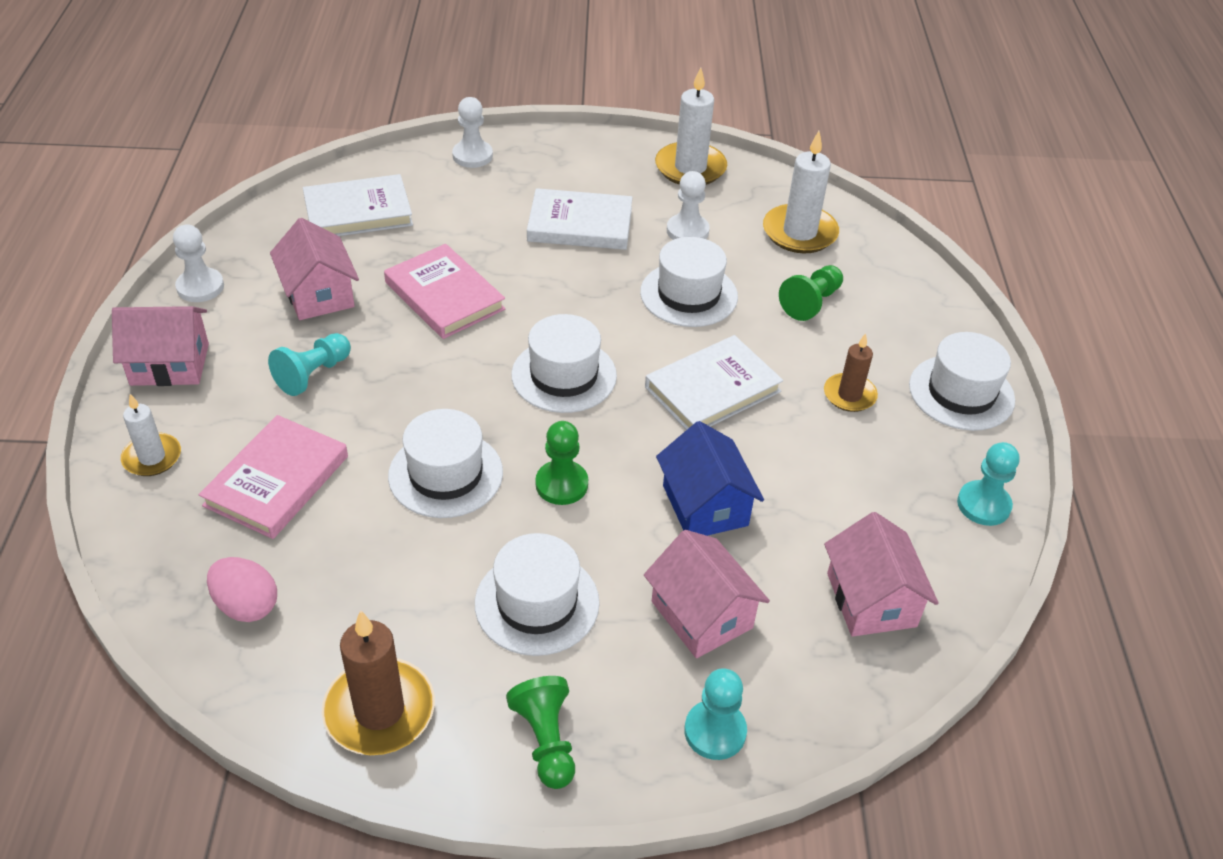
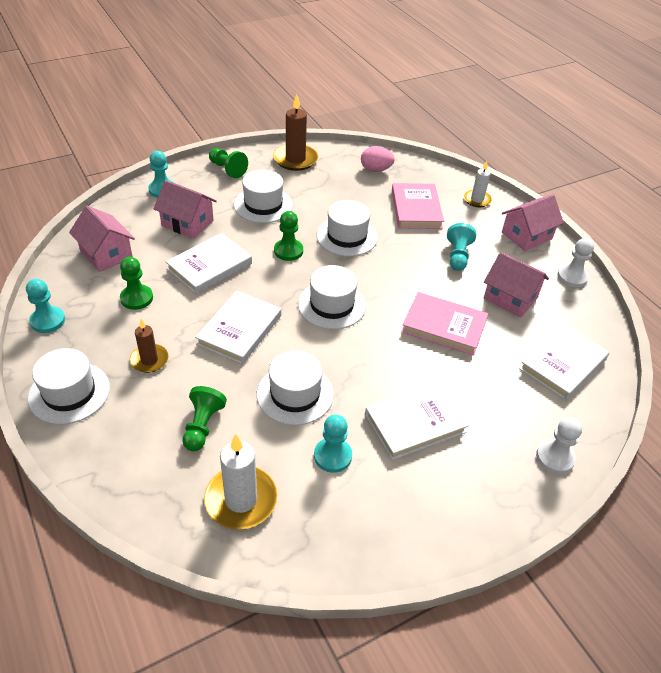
camera: 150 degrees right, 0 degrees up
(687, 231) = (332, 456): white pawn -> turquoise pawn
(690, 168) = (378, 539): white candle -> none
(705, 505) = (209, 266): blue house -> white book
(841, 492) = (136, 298): none -> green pawn

